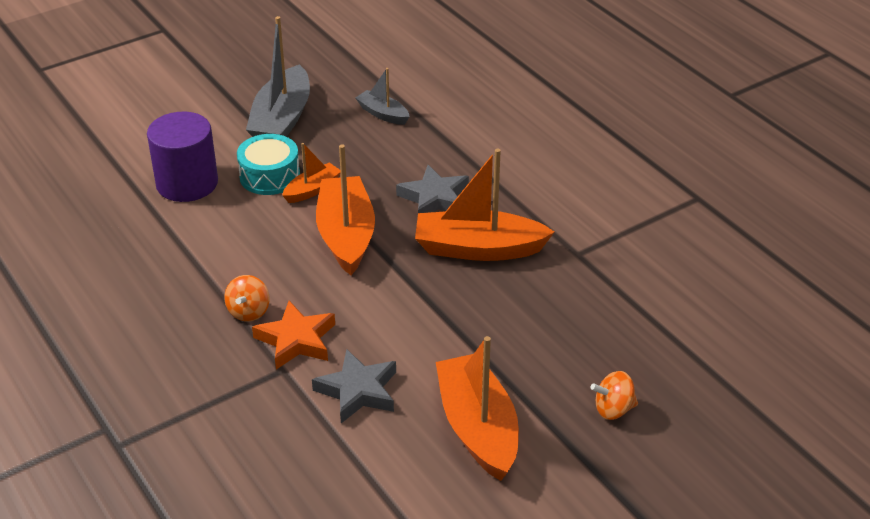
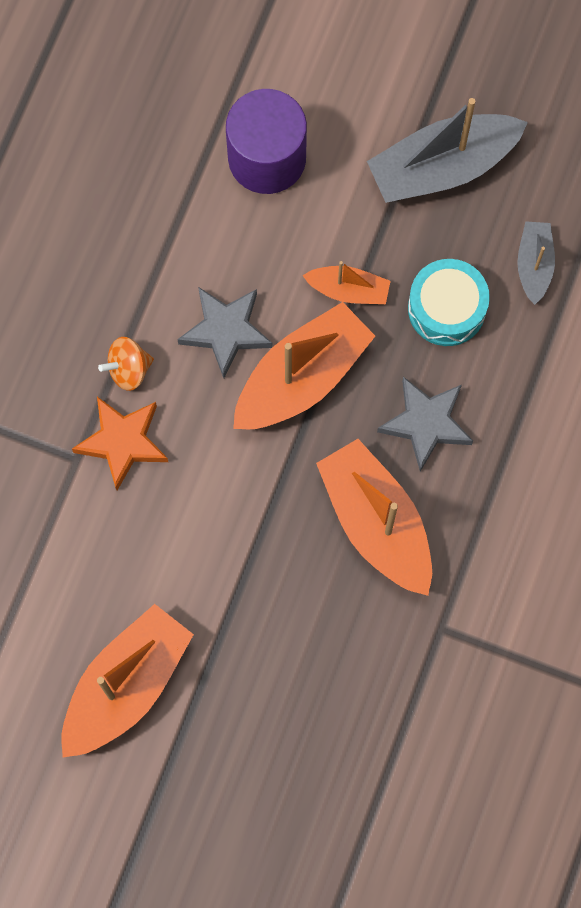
camera: 55 degrees right, 35 degrees up
(269, 176) = (339, 230): turquoise drum -> turquoise drum (446, 308)
(358, 391) = (98, 547): grey star -> grey star (226, 331)
(613, 409) = (235, 795): orange spinning top -> none

